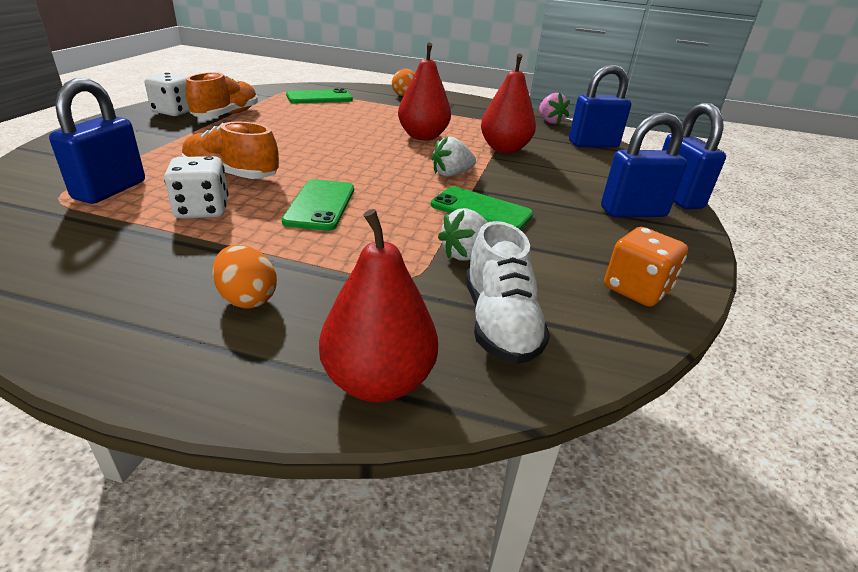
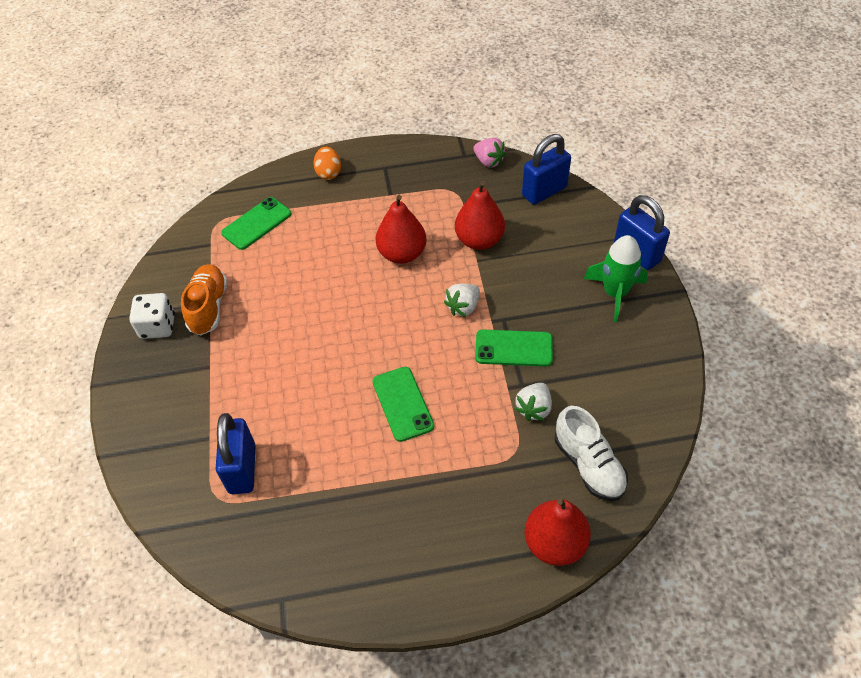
camera: 20 degrees left, 20 degrees up
(202, 210) = (330, 455): white dice -> none
(231, 175) = (306, 400): orange shoe -> none
(247, 298) = (440, 522): orange egg -> none
(633, 212) = (615, 293): blue padlock -> green rocket
(636, 289) = (649, 389): orange dice -> none

